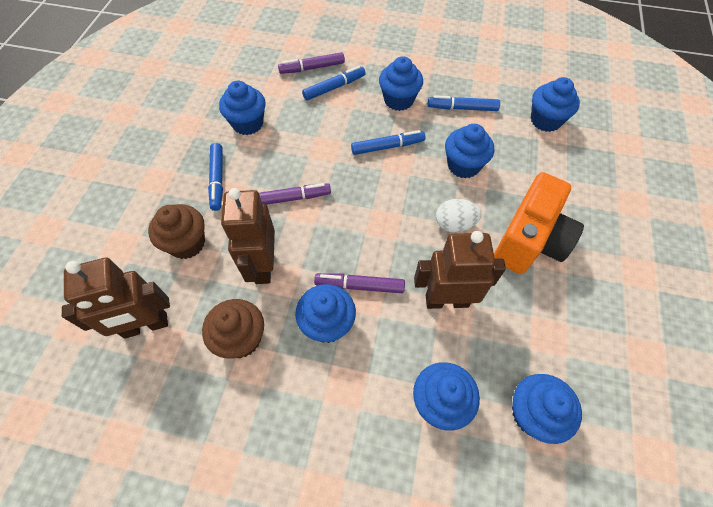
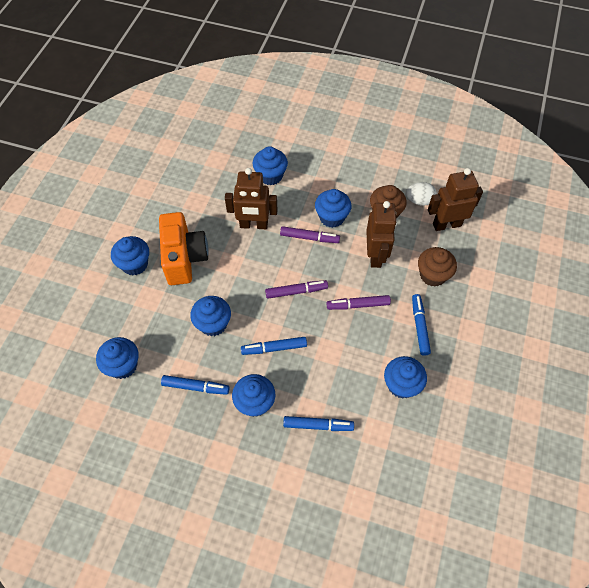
camera: 175 degrees left, 0 degrees up
(312, 68) = (340, 457): purple marker -> purple marker (296, 291)
(334, 87) = (318, 425): blue marker -> blue marker turned 150 degrees counterclockwise
(454, 224) = (235, 274): white egg -> white egg (419, 201)
(529, 241) = (184, 258): orange camera -> orange camera turned 135 degrees clockwise
(533, 413) = (221, 167): blue cupcake -> blue cupcake (135, 264)

